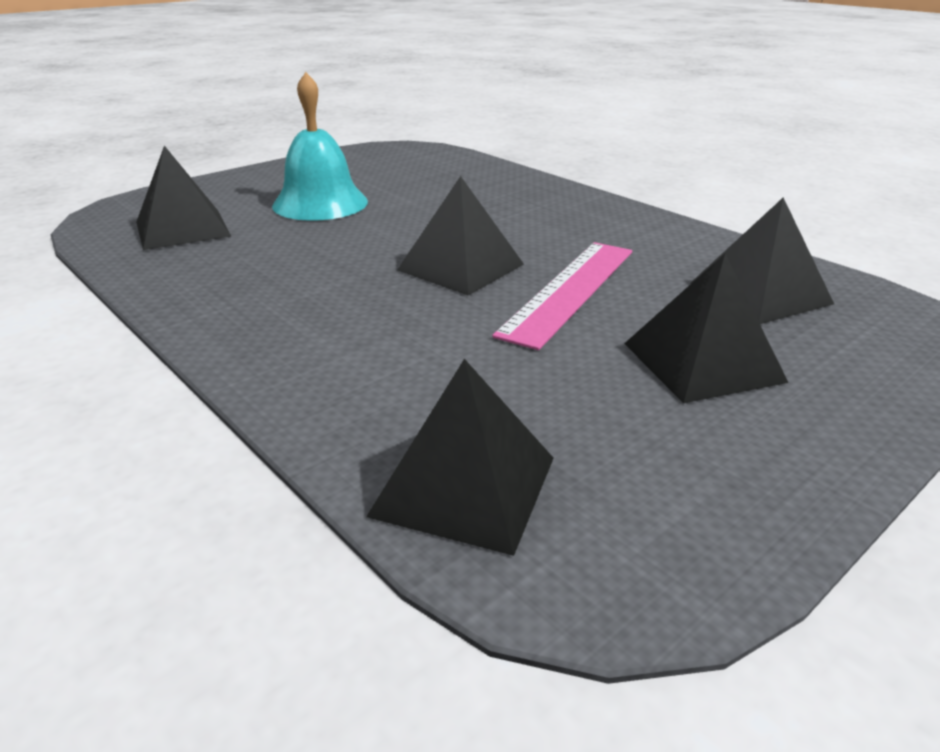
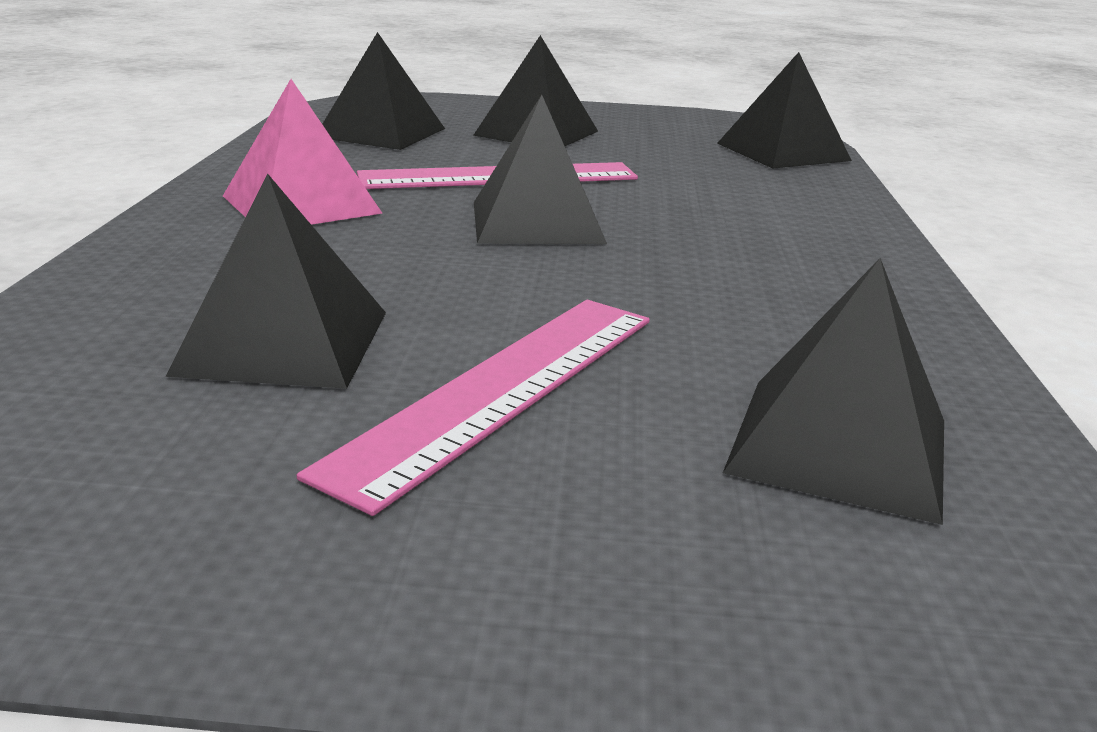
camera: 135 degrees left, 5 degrees down
(320, 203) = (502, 389): turquoise bell -> pink ruler
(416, 189) = (284, 342): none -> black pyramid
(582, 225) = (301, 204): none -> pink pyramid

